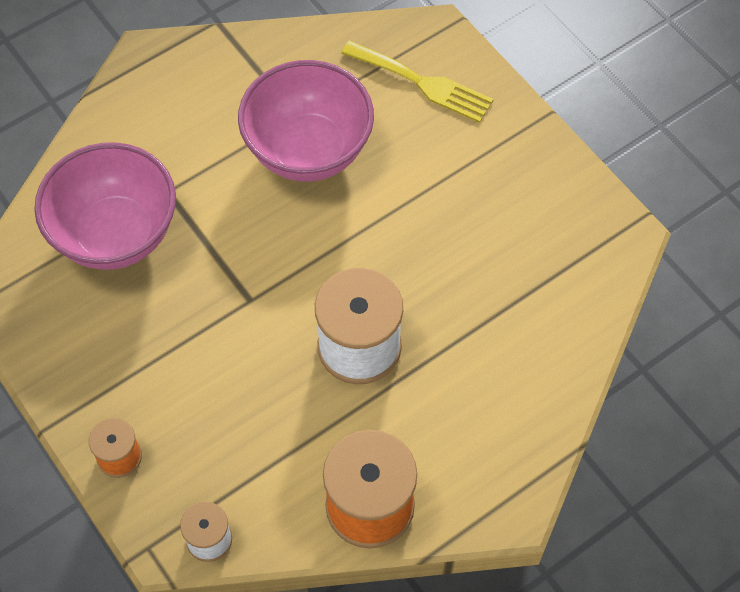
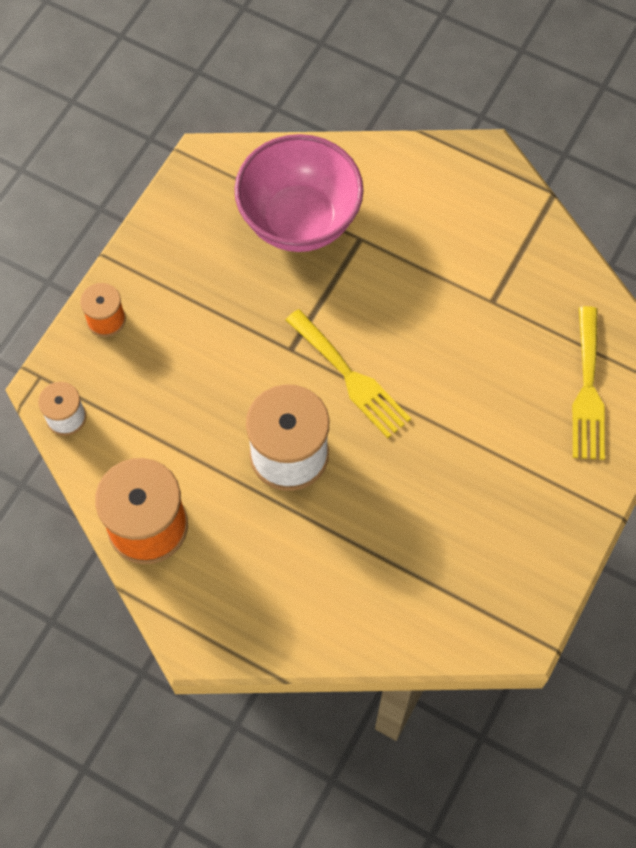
camera: 65 degrees right, 5 degrees up
(308, 151) = (461, 328): pink bowl -> none
(308, 261) = (350, 377): none -> yellow fork

